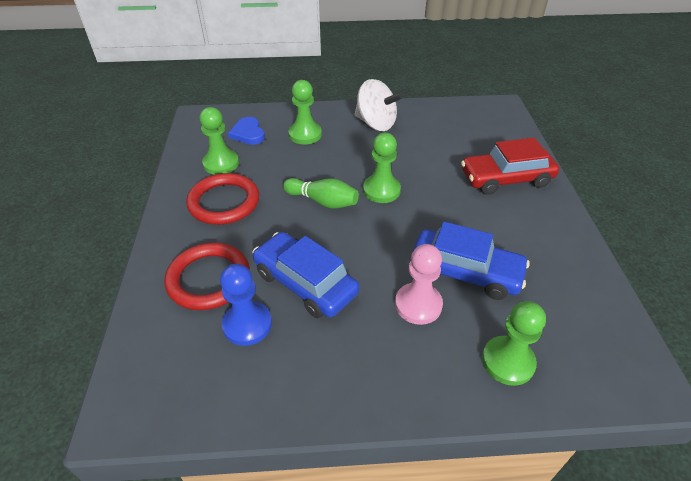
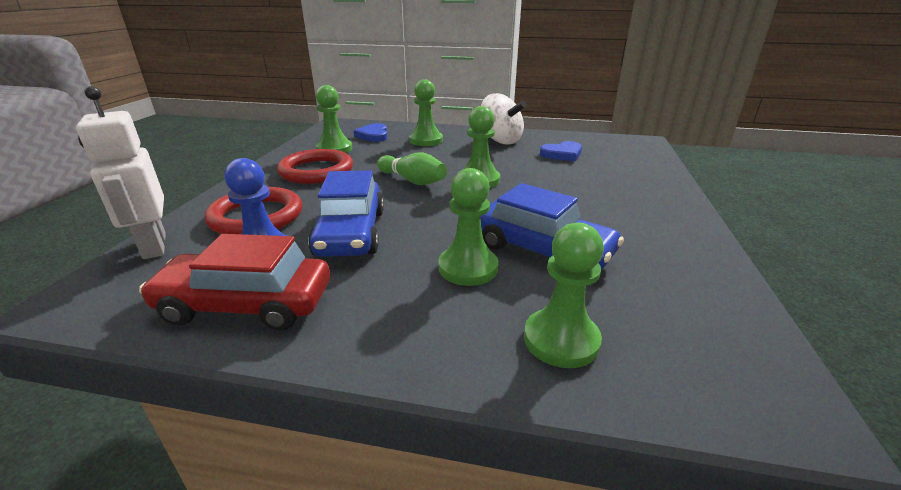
camera: 15 degrees right, 15 degrees down
(141, 337) = (153, 246): none -> white robot
(305, 283) = (351, 232): blue car -> blue car turned 150 degrees counterclockwise
(418, 305) = (468, 268): pink pawn -> green pawn
(439, 138) = (562, 154): none -> blue heart
(506, 179) = (626, 187): red car -> red car (246, 304)

